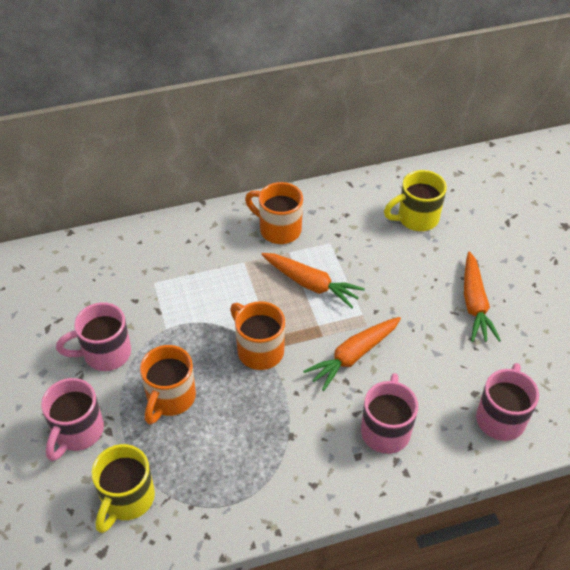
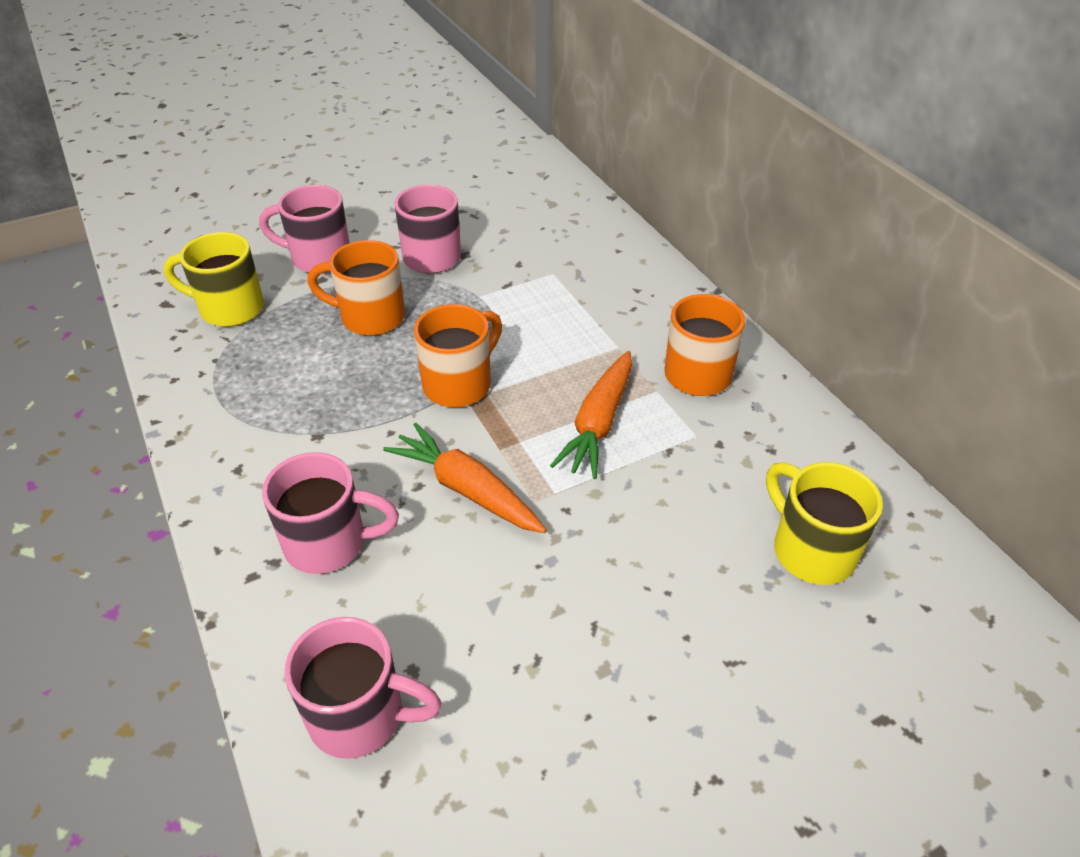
camera: 80 degrees right, 5 degrees down
(474, 304) = (625, 661): orange carrot -> none

